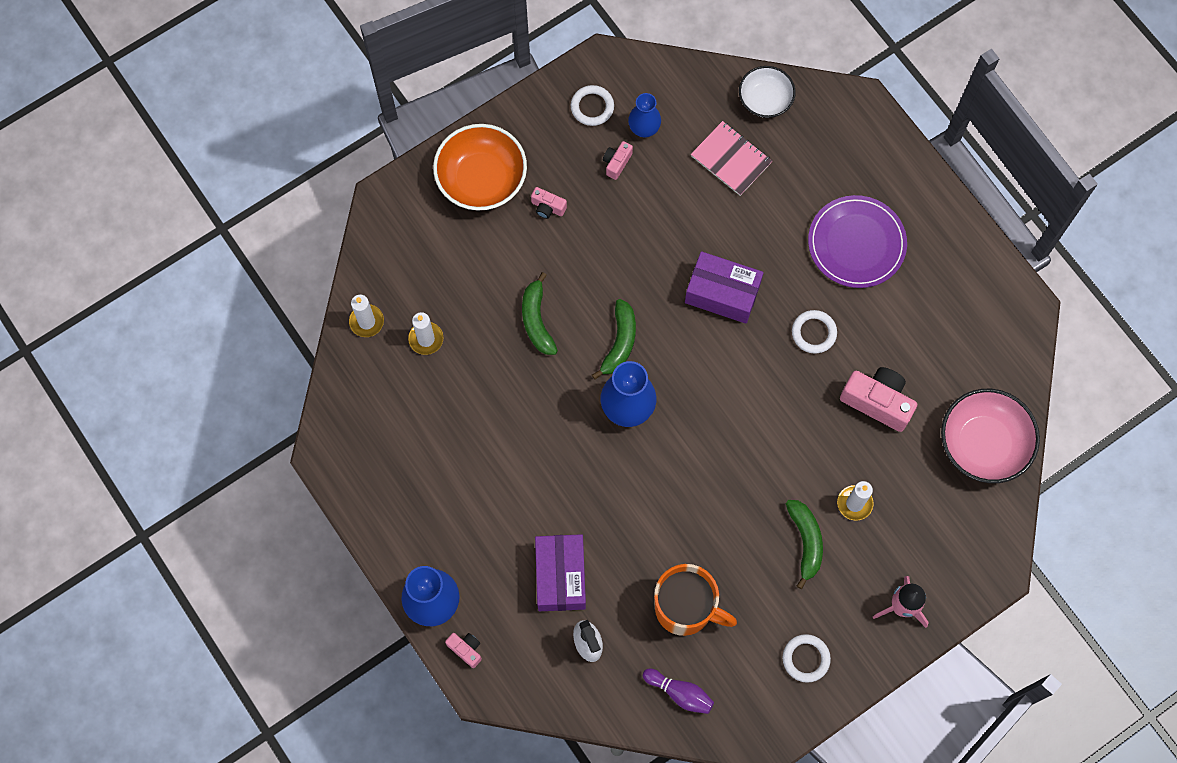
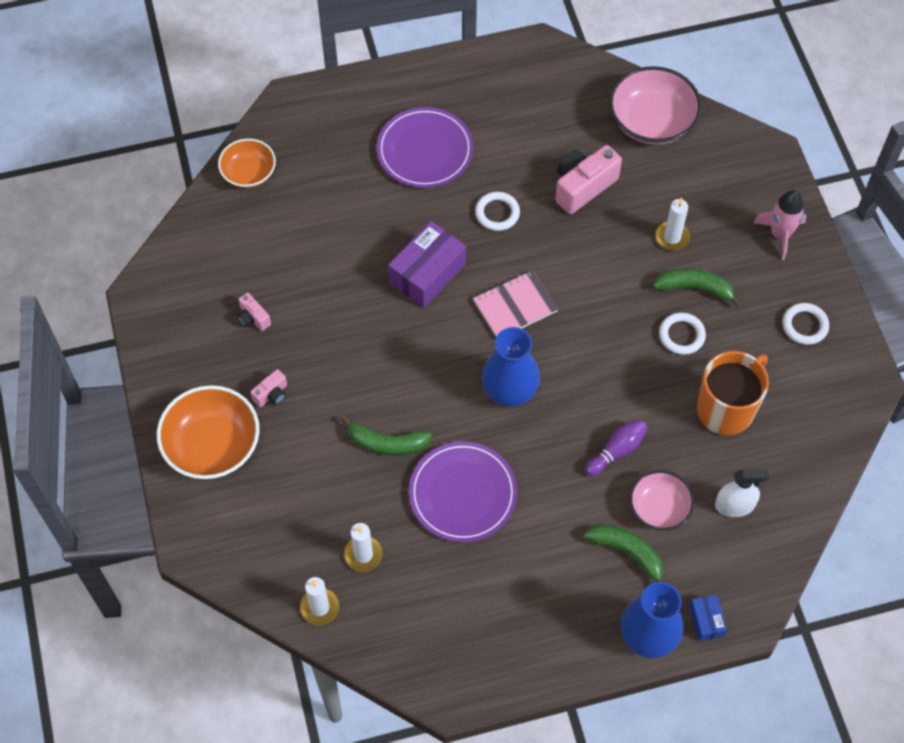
camera: 70 degrees left, 10 degrees down
(466, 649) = (706, 621): pink camera -> blue box
(512, 401) = (463, 493): none -> purple plate
(560, 576) = (659, 508): purple box -> pink bowl
(592, 107) = (183, 320): white ring -> white ring (681, 335)
(619, 342) = (440, 377): green banana -> green banana (628, 553)
(644, 128) = (228, 283): blue vase -> none
(679, 693) = (806, 441): purple bowling pin -> purple bowling pin (617, 451)
(731, 159) = (296, 221): pink notebook -> pink notebook (515, 306)
(765, 100) = (249, 173): white bowl -> orange bowl

